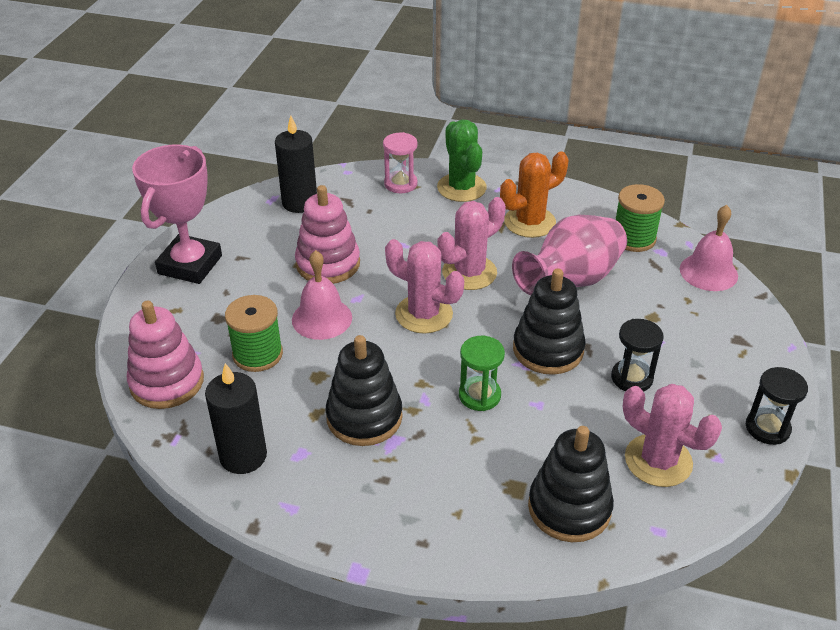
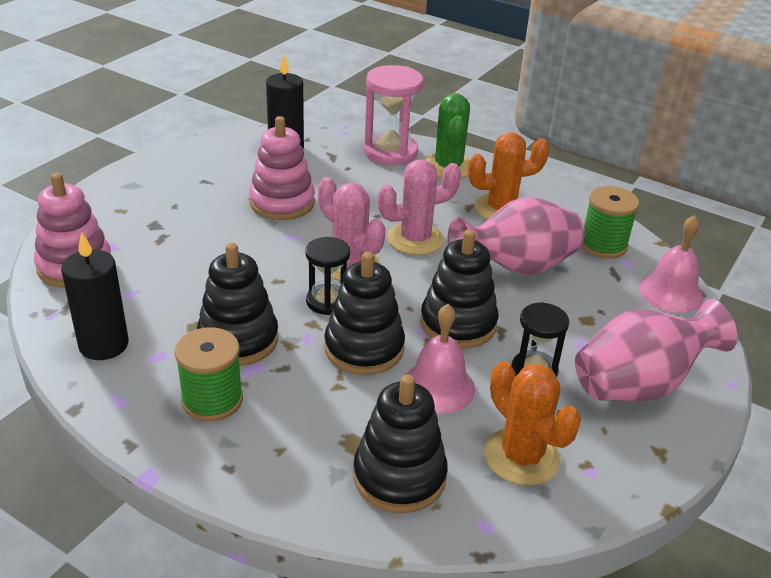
camera: 15 degrees right, 5 degrees down
(190, 265) = (156, 177): pink trophy -> none
(257, 354) = (171, 262): green spool -> green spool (212, 400)
(322, 318) = (249, 246): pink bell -> pink bell (438, 387)
(400, 184) = (390, 152): pink hourglass -> pink hourglass, size x1.61
(479, 395) = (364, 348): green hourglass -> black stacking toy
(658, 461) = (521, 456): pink cactus -> orange cactus
(721, 368) = (639, 385): none -> pink vase
(767, 428) = (664, 456): black hourglass -> black hourglass (327, 301)

